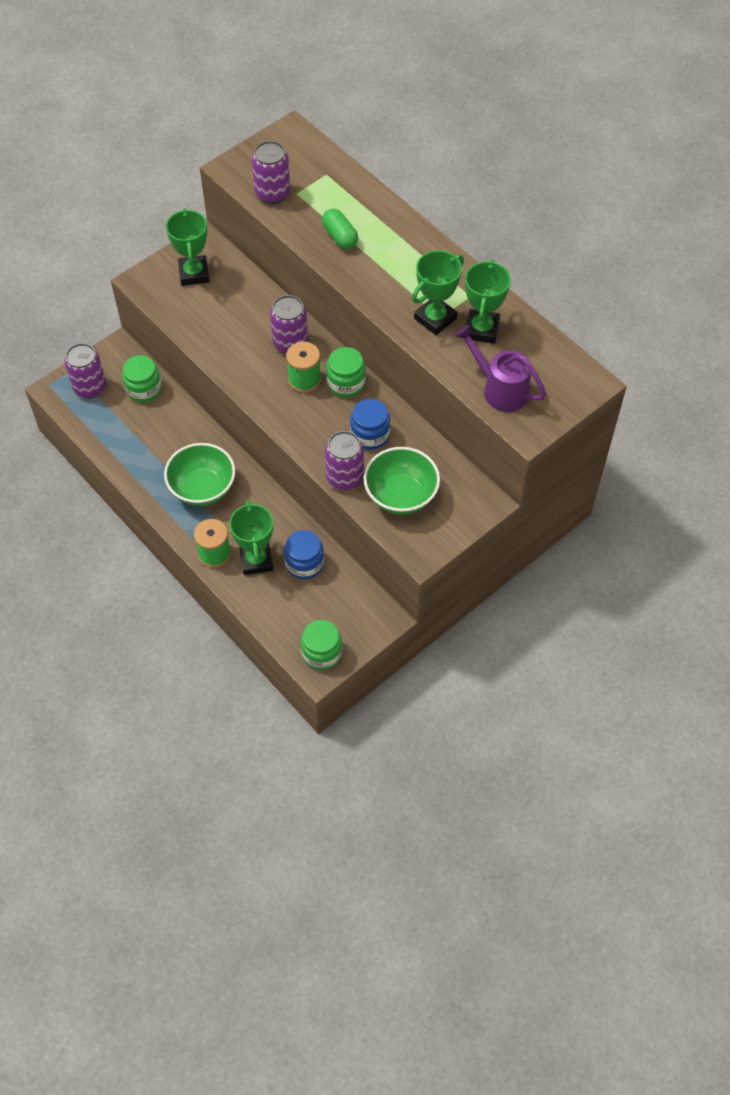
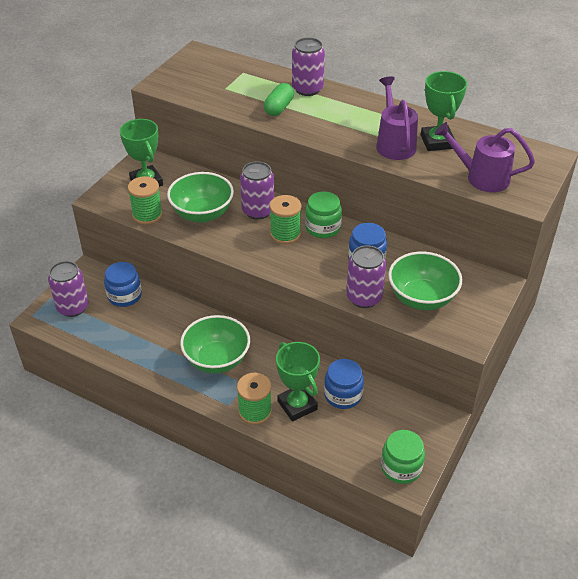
camera: 20 degrees left, 15 degrees down
(143, 389) = (124, 296): green jar -> blue jar
(178, 316) = (147, 215): none -> green spool
(233, 330) = (202, 214): none -> green bowl
(272, 193) = (204, 92): purple can -> purple can (307, 89)
(340, 236) = (279, 108): green capsule -> green capsule turned 75 degrees clockwise
(435, 318) = (394, 143): green trophy -> purple watering can

